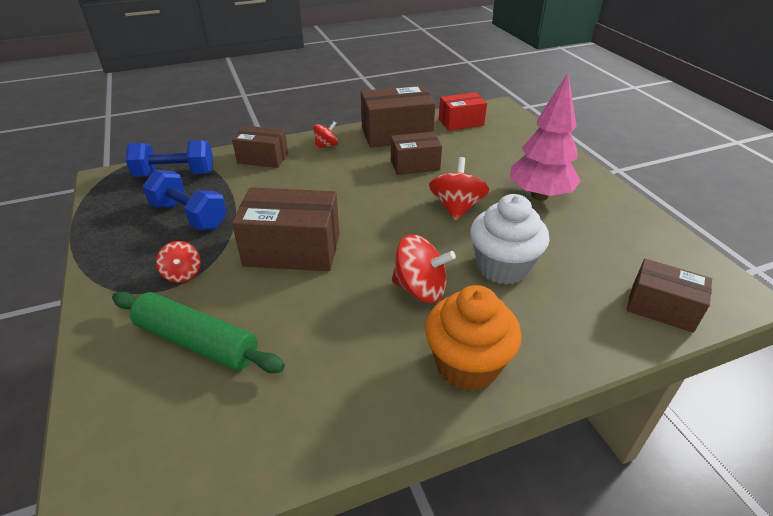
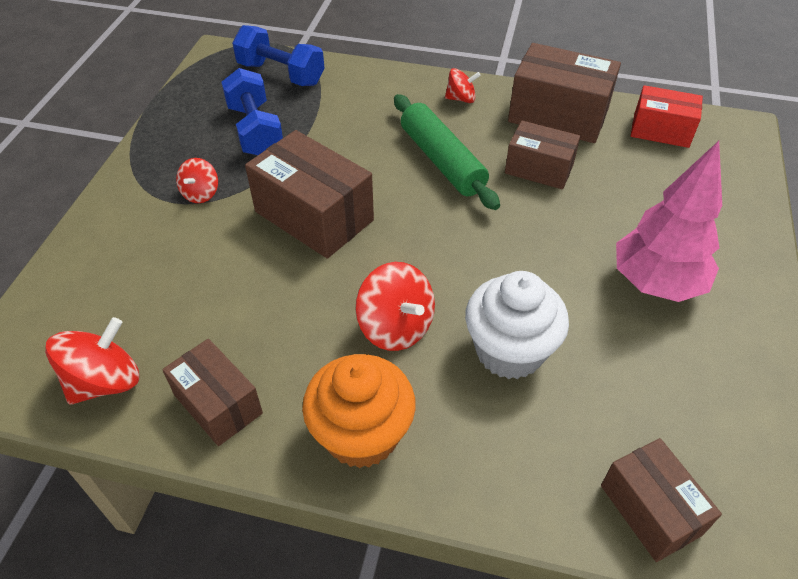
camera: 35 degrees right, 10 degrees up
(197, 341) = (159, 270): green rolling pin -> green rolling pin (442, 161)
(263, 158) = (379, 88): brown box -> brown box (218, 404)
(456, 207) = (532, 249): red spinning top -> red spinning top (105, 381)

